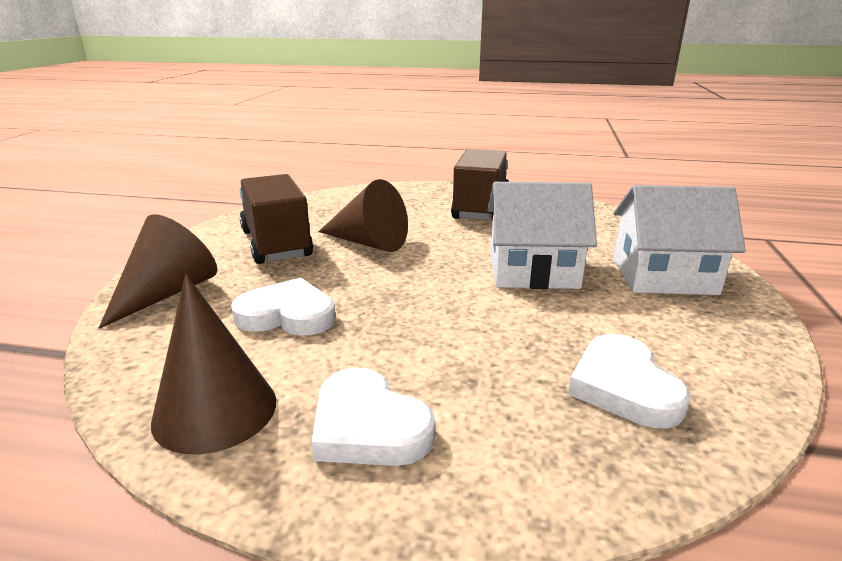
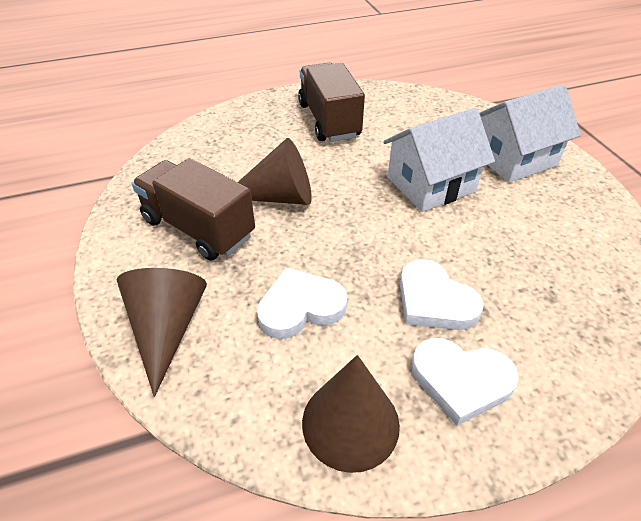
camera: 30 degrees left, 20 degrees up
(623, 387) = (567, 273): white heart -> white heart (434, 301)

